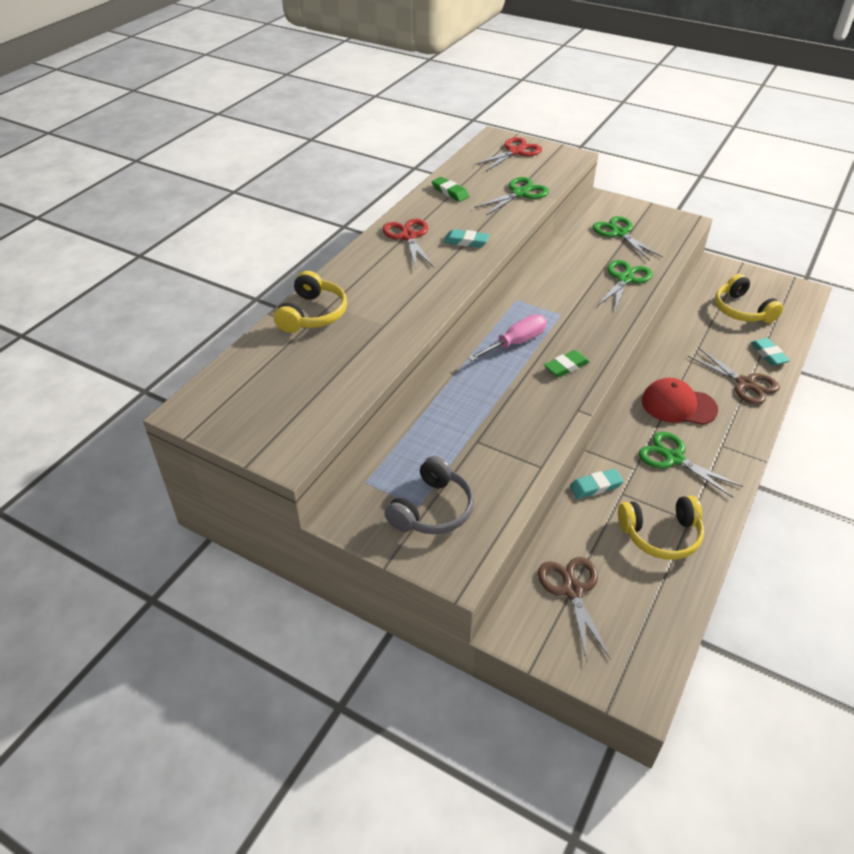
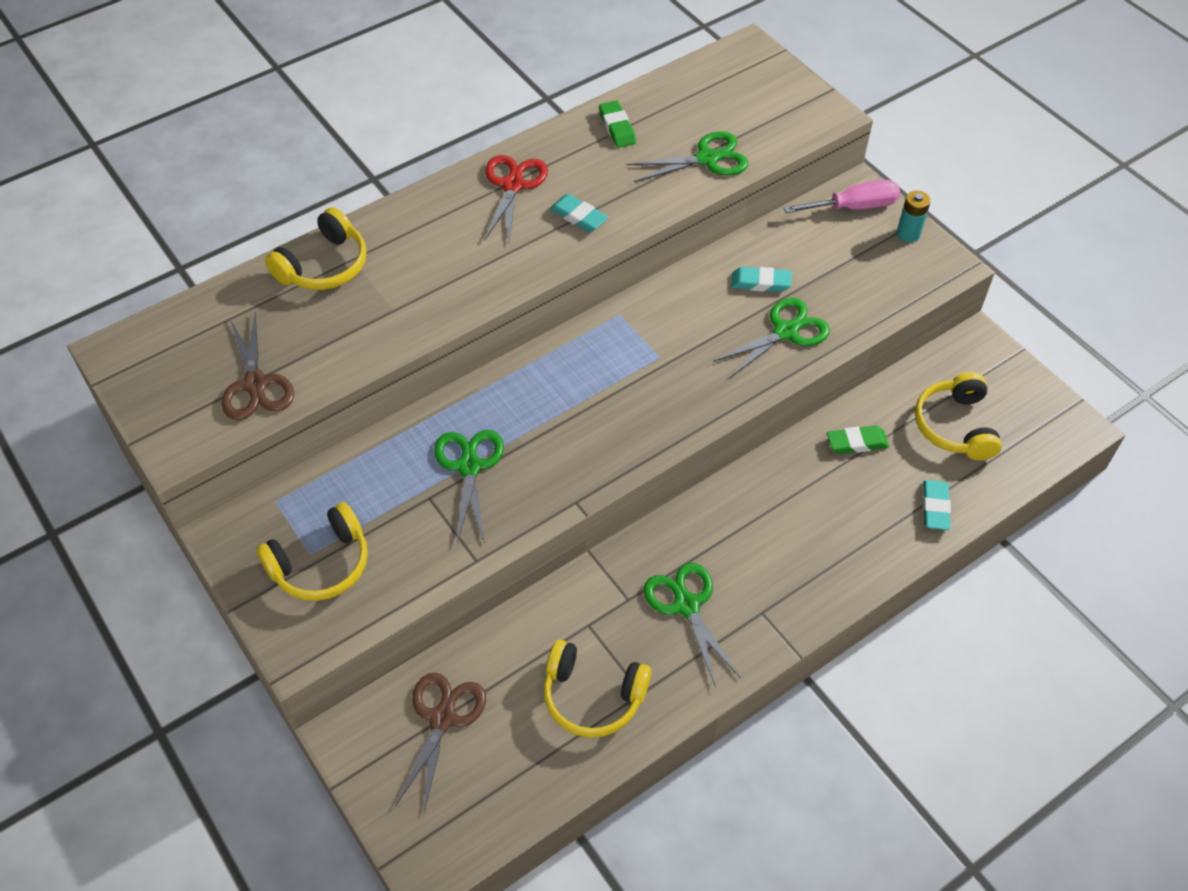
camera: 25 degrees right, 10 degrees up
(432, 509) = (321, 564): grey headphones -> yellow headphones
(515, 152) = (756, 83): red scissors -> none
(516, 343) = (572, 379): pink screwdriver -> pink screwdriver (854, 207)
(566, 366) = (607, 436): green eraser -> green eraser (857, 442)
(595, 486) = (564, 603): turquoise eraser -> turquoise eraser (760, 283)
(619, 233) = (837, 254): green scissors -> green scissors (469, 466)
(649, 213) = (908, 234): none -> turquoise battery
(678, 405) = (751, 535): red cap -> none
(745, 384) = (865, 538): brown scissors -> brown scissors (255, 384)

